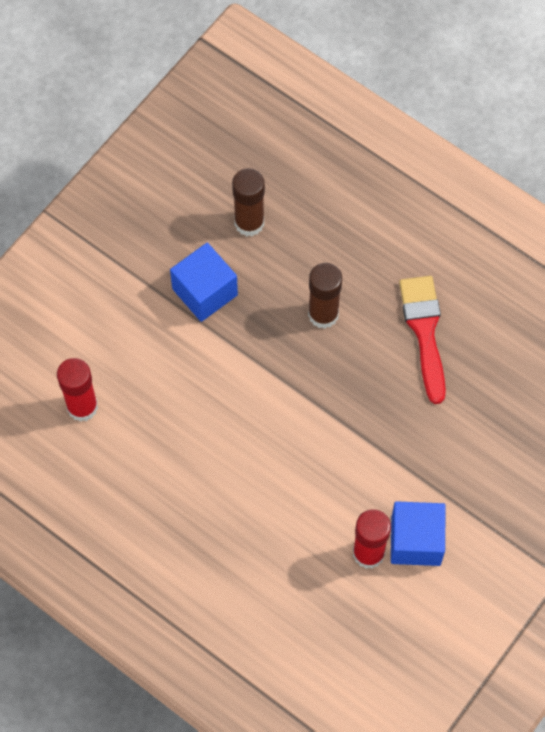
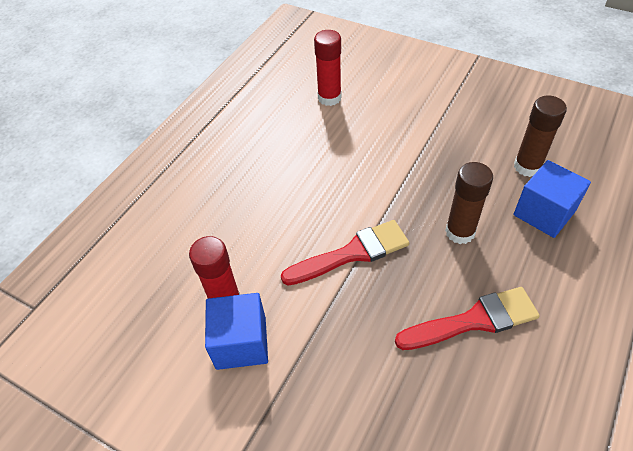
camera: 85 degrees right, 15 degrees down
(205, 292) = (449, 149): blue cube -> blue cube (544, 213)
(330, 423) = (352, 253): none -> red brush

